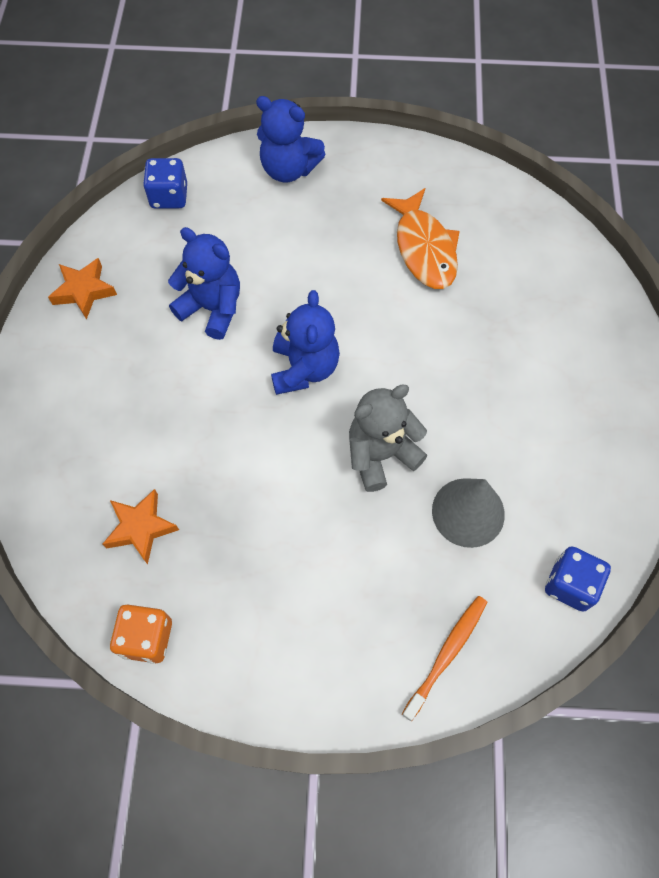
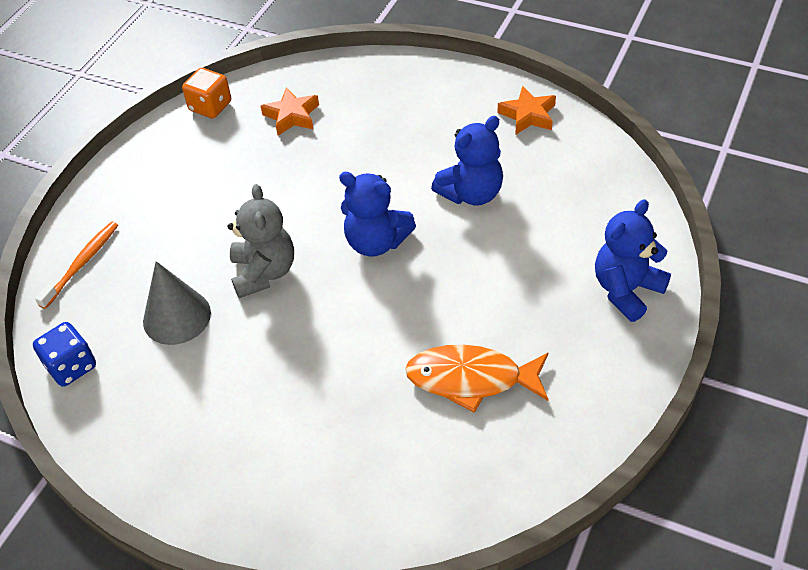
camera: 115 degrees right, 15 degrees down
(169, 196) = (620, 188): blue dice -> none
(446, 654) = (81, 264): orange toothbrush -> orange toothbrush turned 120 degrees counterclockwise

